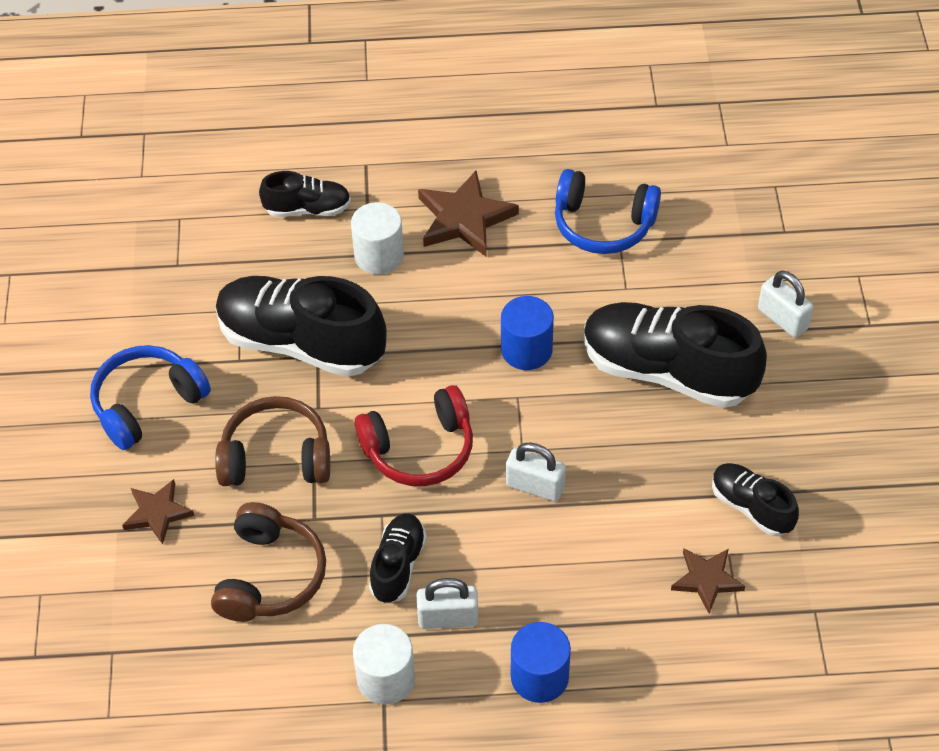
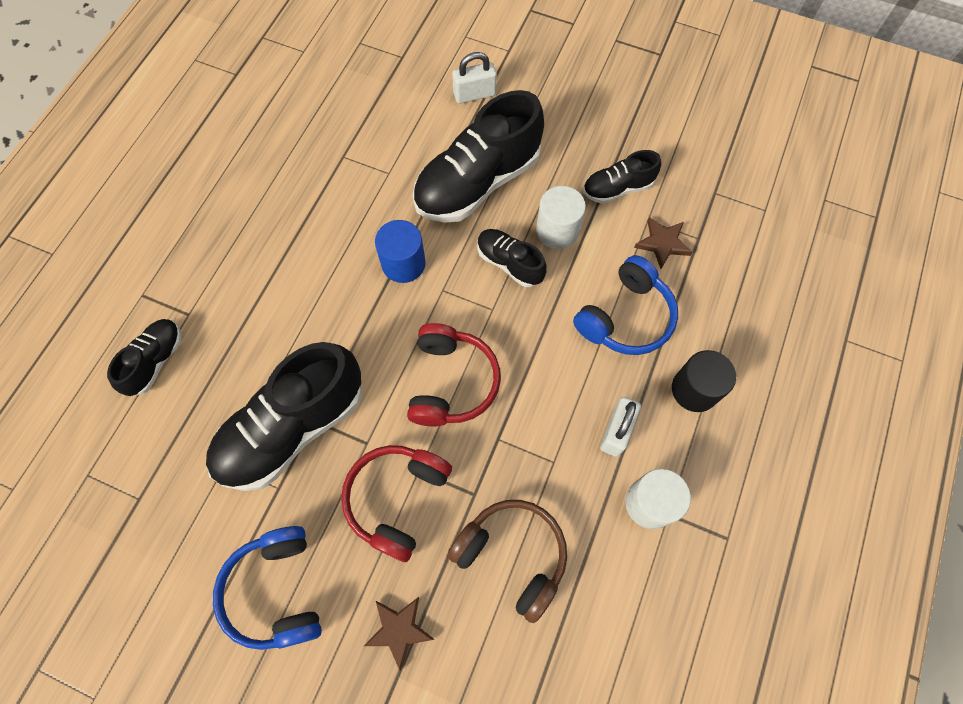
camera: 65 degrees left, 15 degrees up
(276, 457) = (397, 499): brown headphones -> red headphones
(379, 256) = (243, 327): white cylinder -> white cylinder (557, 230)
(398, 565) = (551, 447): black shoe -> black shoe (509, 263)
(464, 219) = (250, 248): brown star -> none
(535, 486) = (529, 316): white padlock -> none
(539, 677) = (694, 389): blue cylinder -> black cylinder
(603, 224) = (321, 159): blue headphones -> blue headphones (626, 317)

